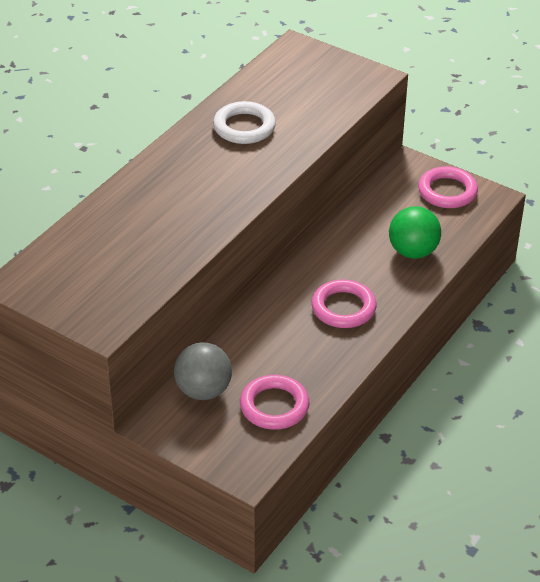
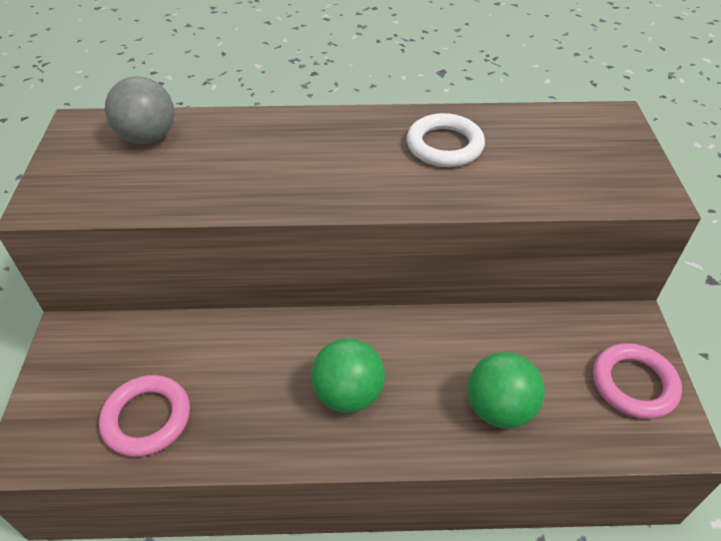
camera: 55 degrees right, 5 degrees up
(203, 391) = (137, 345): grey ball -> grey ball (148, 138)
(343, 308) = (348, 394): pink ring -> green ball

